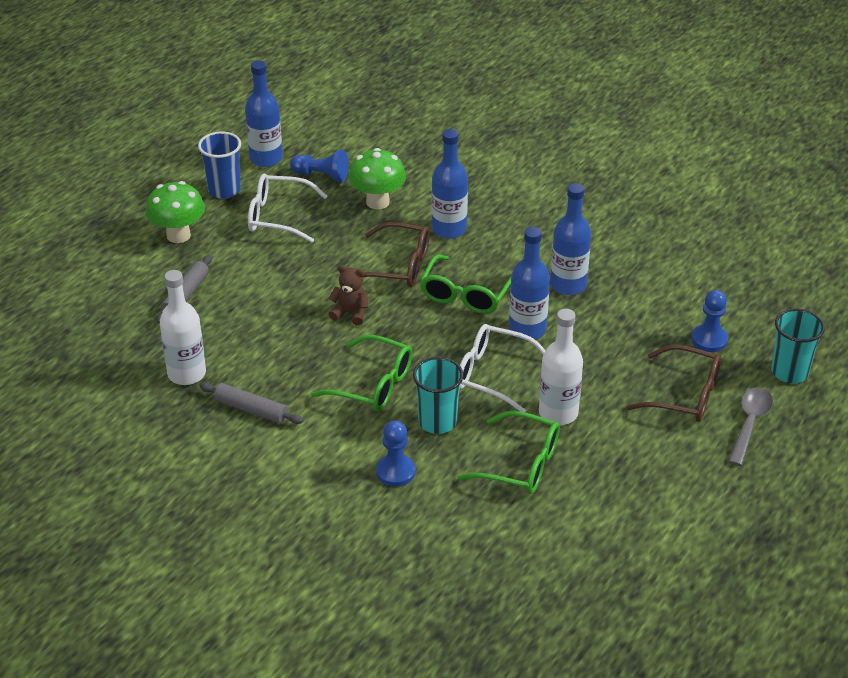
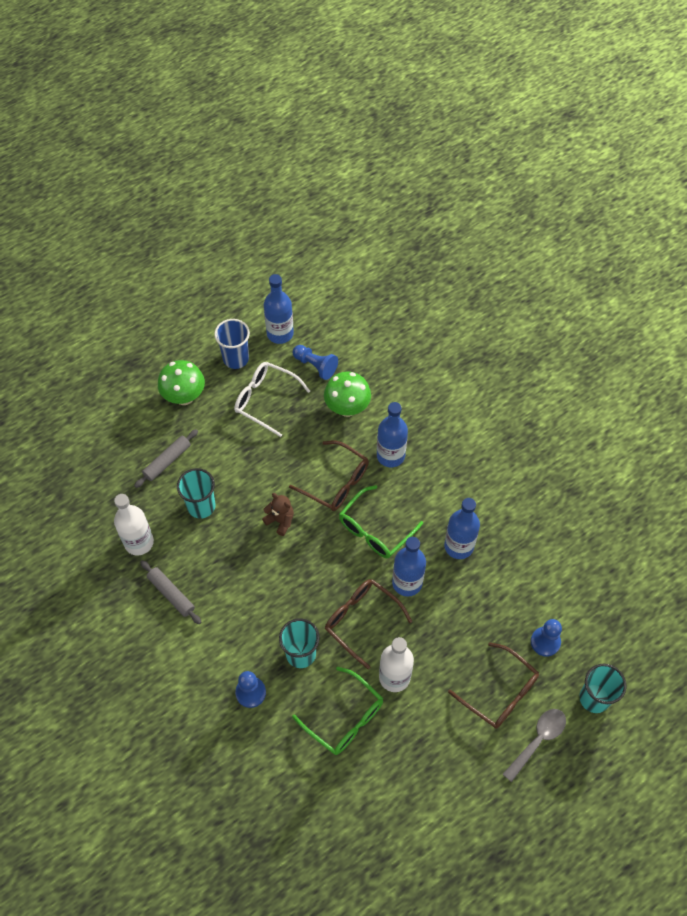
camera: 20 degrees right, 20 degrees up
(248, 323) = (201, 506): none -> turquoise cup
(373, 384) = (268, 600): green glasses -> none
(492, 374) = (361, 620): white glasses -> brown glasses

